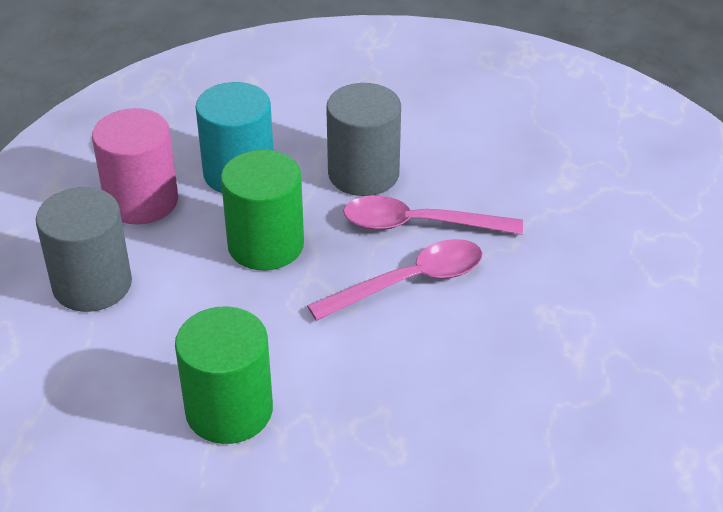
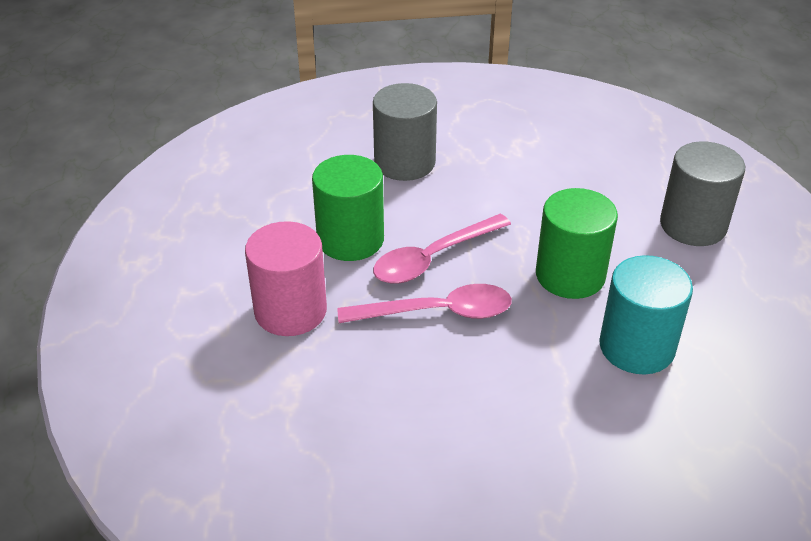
camera: 170 degrees right, 0 degrees up
(141, 201) = (710, 303): pink cylinder -> pink cylinder (290, 311)
(229, 410) = (535, 158): green cylinder -> green cylinder (350, 239)
(363, 174) = (509, 363): grey cylinder -> grey cylinder (404, 162)

